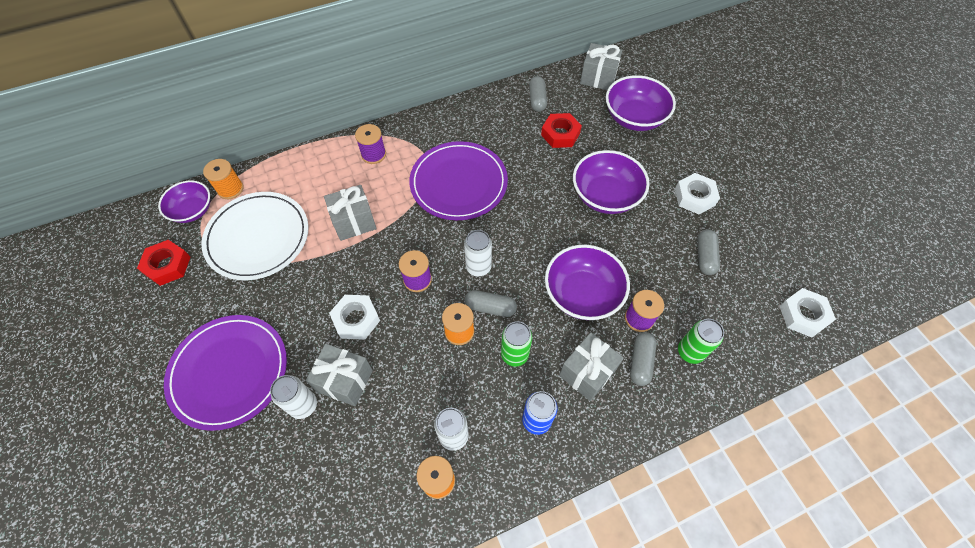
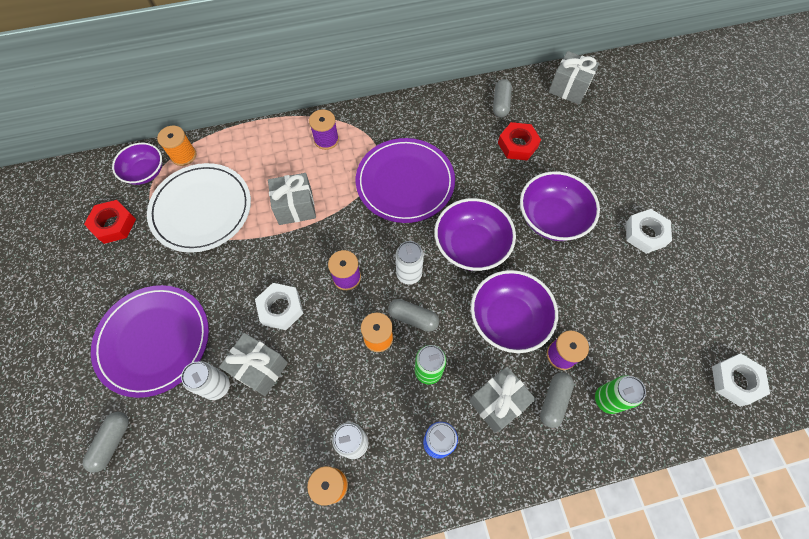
camera: 10 degrees right, 5 degrees up
(634, 118) = (598, 138): purple bowl -> purple bowl (471, 246)
(705, 256) = (643, 300): grey capsule -> grey capsule (112, 442)

